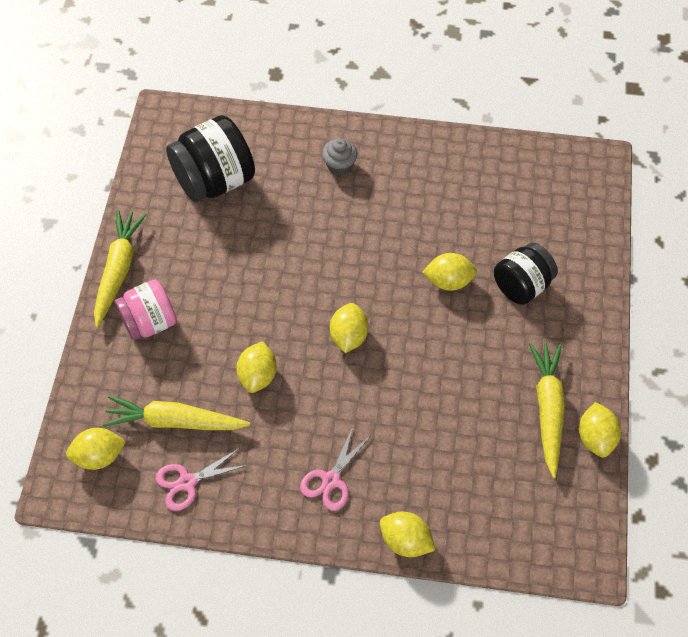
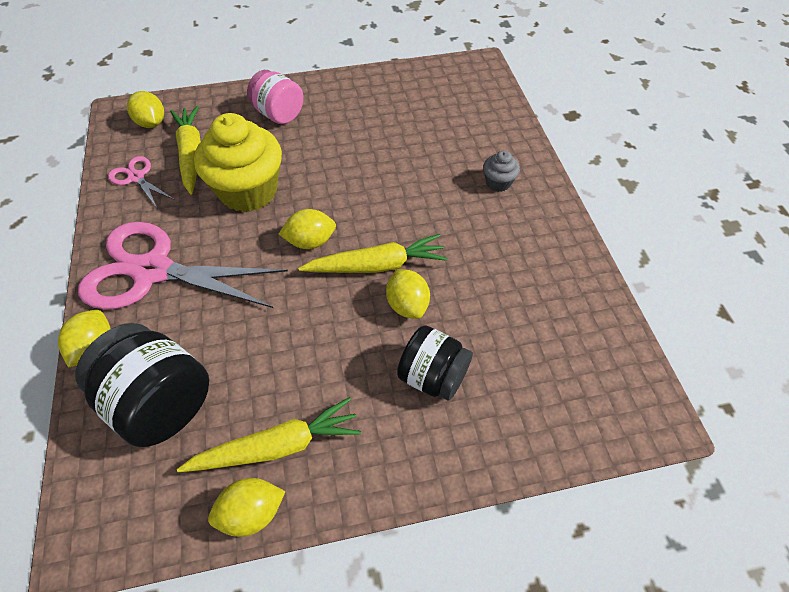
camera: 70 degrees right, 5 degrees down
(118, 270) = (320, 84): yellow carrot -> yellow carrot (376, 265)
(214, 180) = (433, 110): black jar -> black jar (160, 402)
(258, 375) = (248, 191): yellow lemon -> yellow cupcake
(331, 480) = (153, 271): pink scissors -> pink scissors, size x2.21

